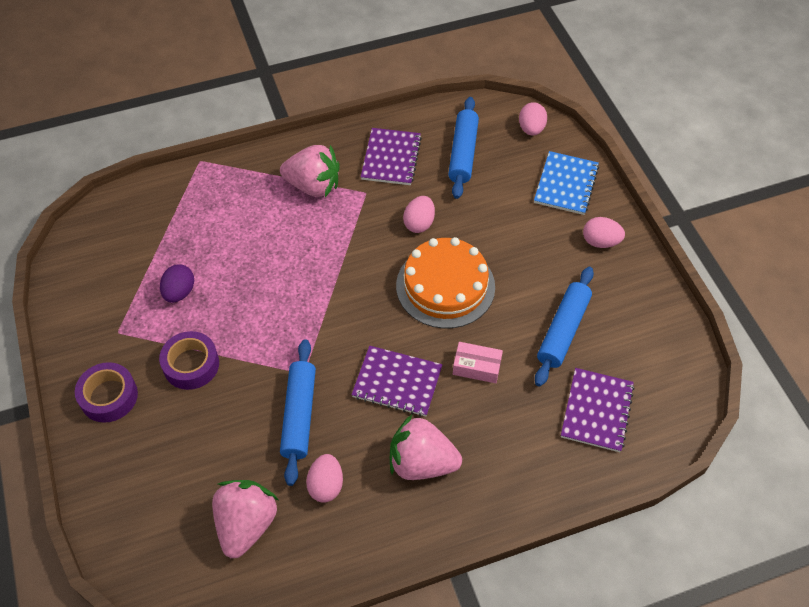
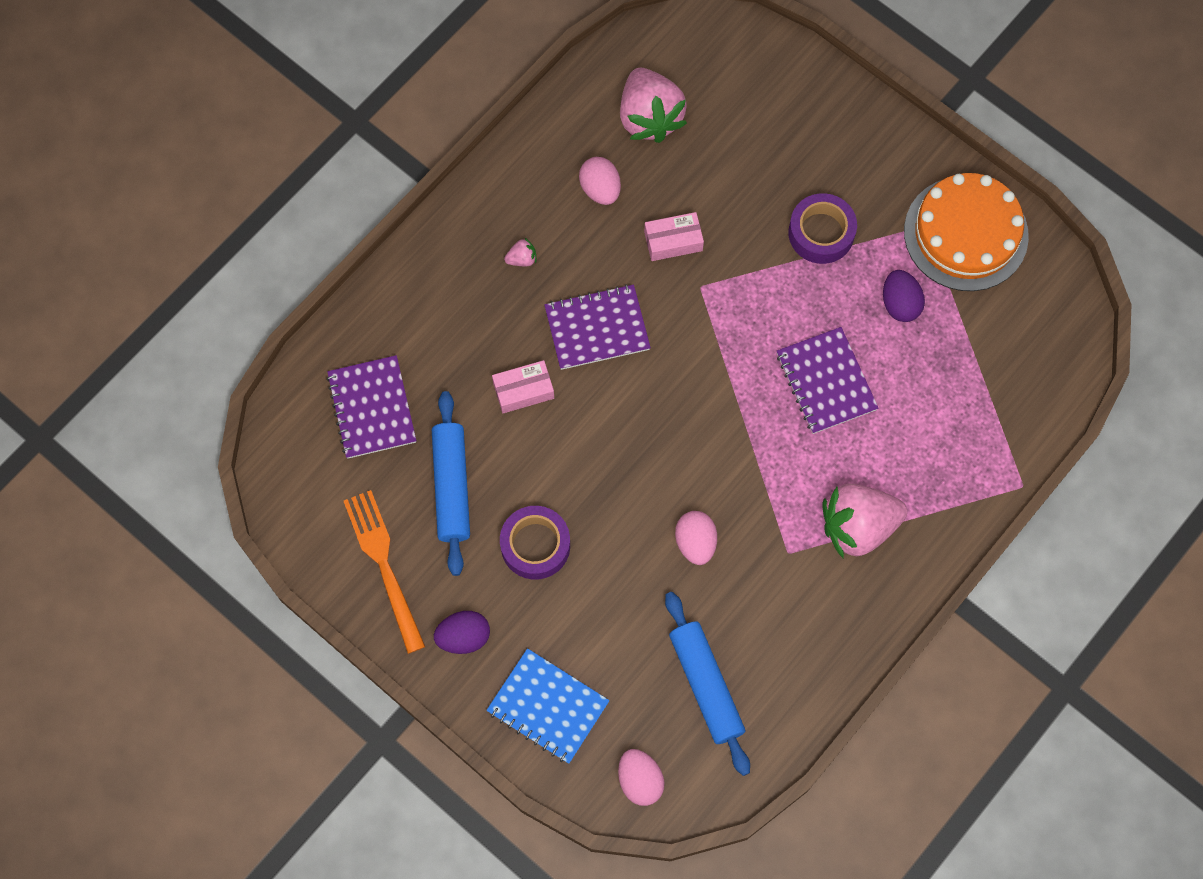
camera: 150 degrees right, 15 degrees up
(109, 396) = (875, 159): purple tape -> purple tape (535, 545)
(299, 415) = (673, 241): blue rolling pin -> pink box
(391, 158) = (792, 624): purple notebook -> purple notebook (826, 382)
(421, 462) = (522, 259): pink strawberry -> pink strawberry, size x0.40
(445, 286) = (614, 472): orange cake -> orange cake (966, 233)
(566, 184) = (548, 707): blue notebook -> blue notebook turned 45 degrees counterclockwise
(600, 242) = (463, 637): pink egg -> purple egg
(635, 306) = (383, 564): none -> orange fork

